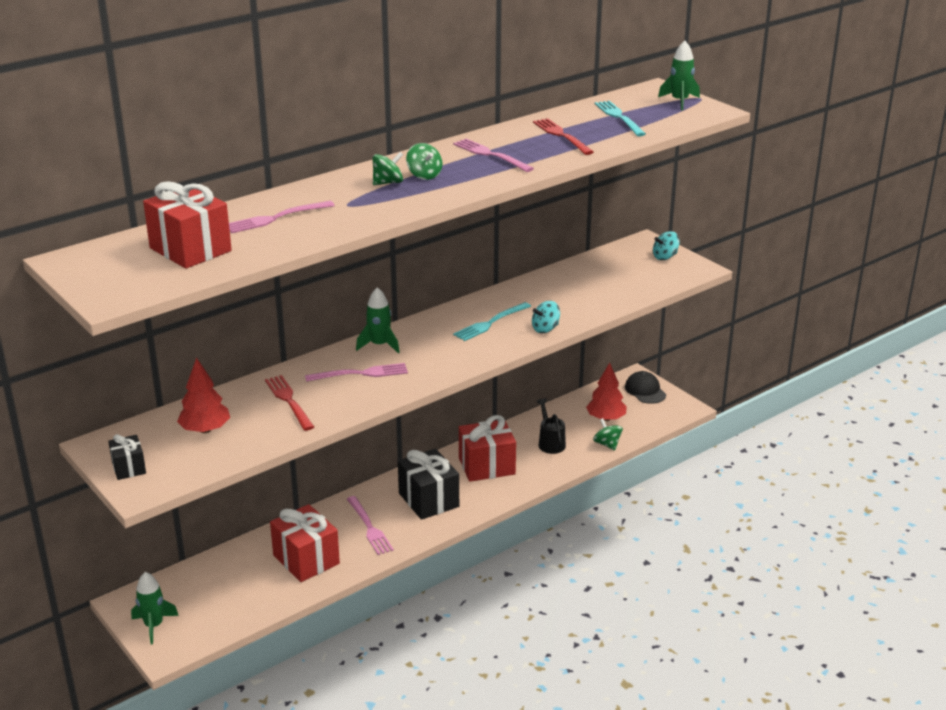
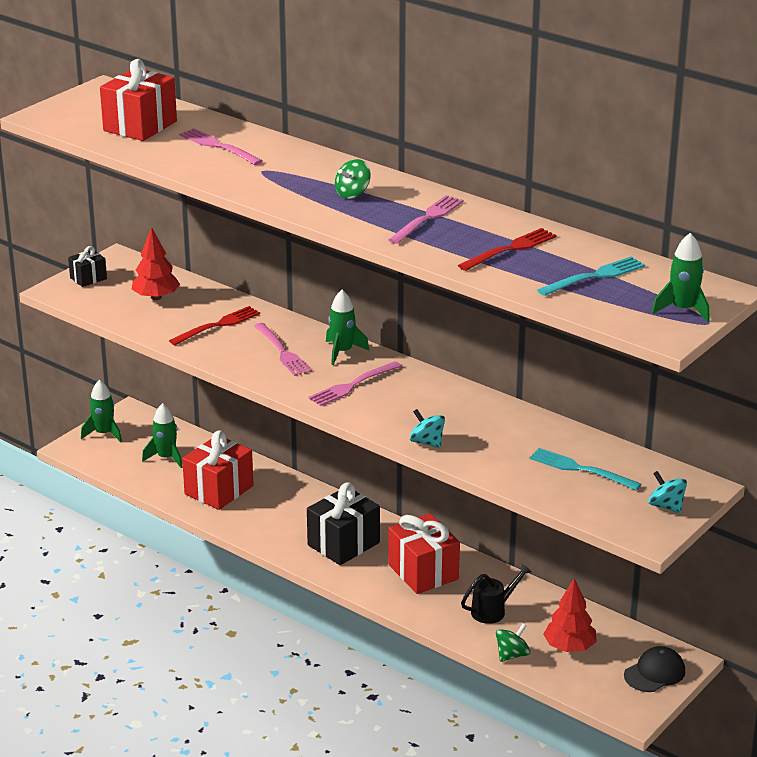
camera: 75 degrees right, 0 degrees up
(229, 587) = (166, 458): none -> green rocket
(369, 528) = (282, 516): pink fork -> pink fork (352, 385)
(388, 183) = (324, 180): green spinning top -> none
(490, 323) = (421, 407): turquoise fork -> turquoise fork (580, 469)

